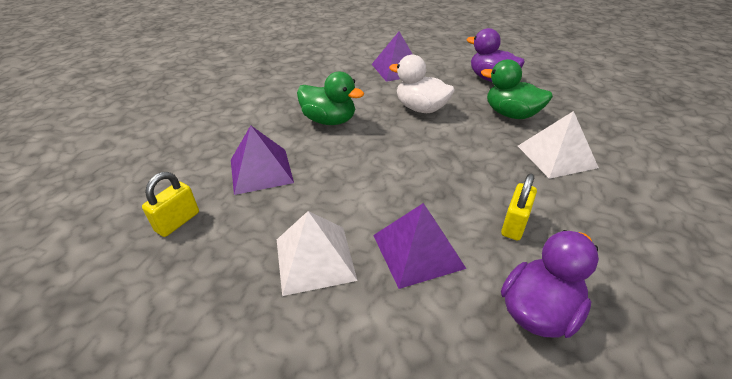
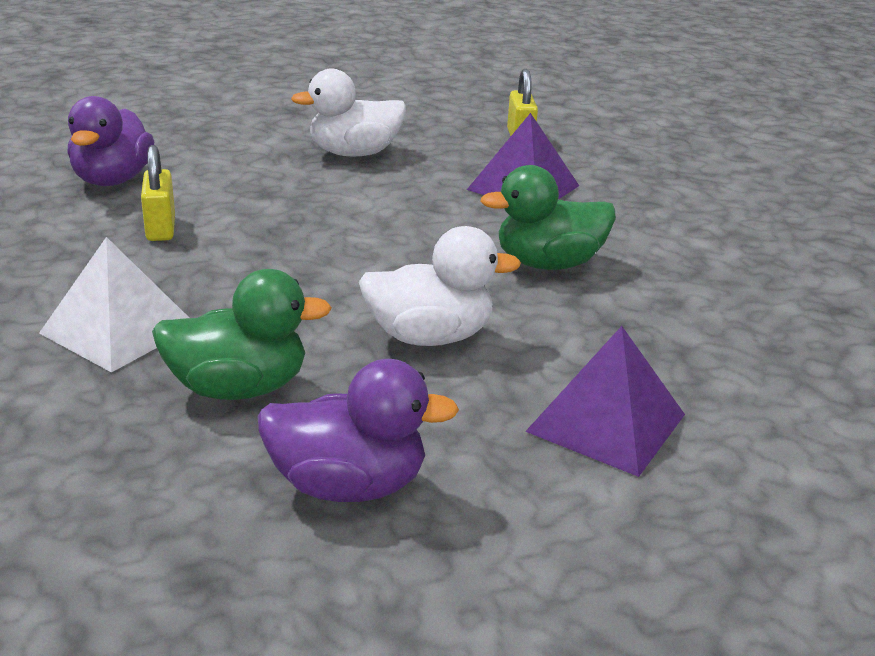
camera: 140 degrees right, 10 degrees down
(315, 259) = (354, 153): white pyramid -> white duck
(418, 251) = (259, 182): purple pyramid -> none

